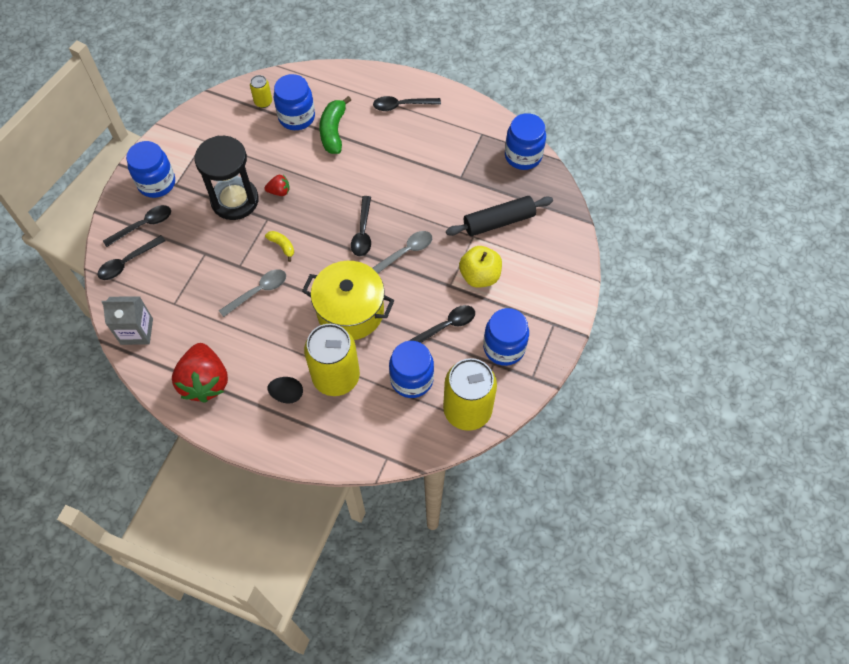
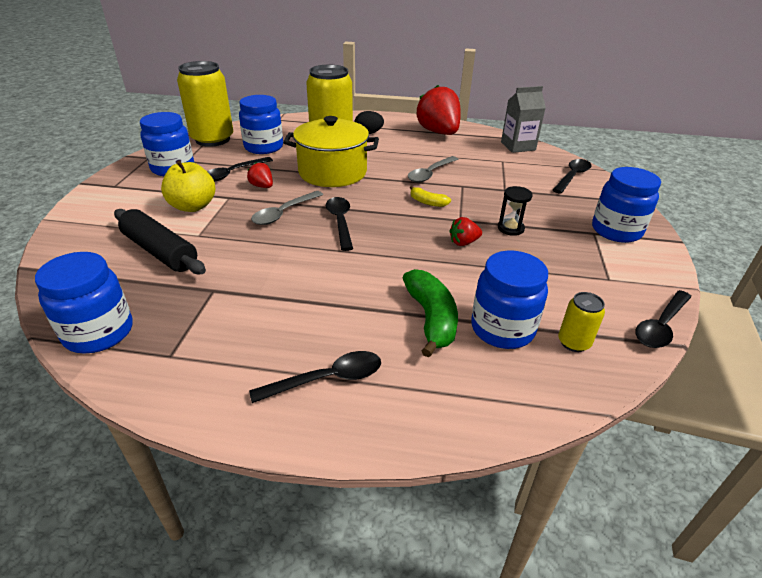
camera: 165 degrees right, 25 degrees down
(143, 225) = (588, 199): black spoon -> black spoon (661, 326)
(235, 200) = (510, 228): black hourglass -> black hourglass, size x0.44
(419, 298) = (262, 186): none -> red strawberry
(499, 221) = (160, 251): black rolling pin -> black rolling pin turned 75 degrees clockwise

